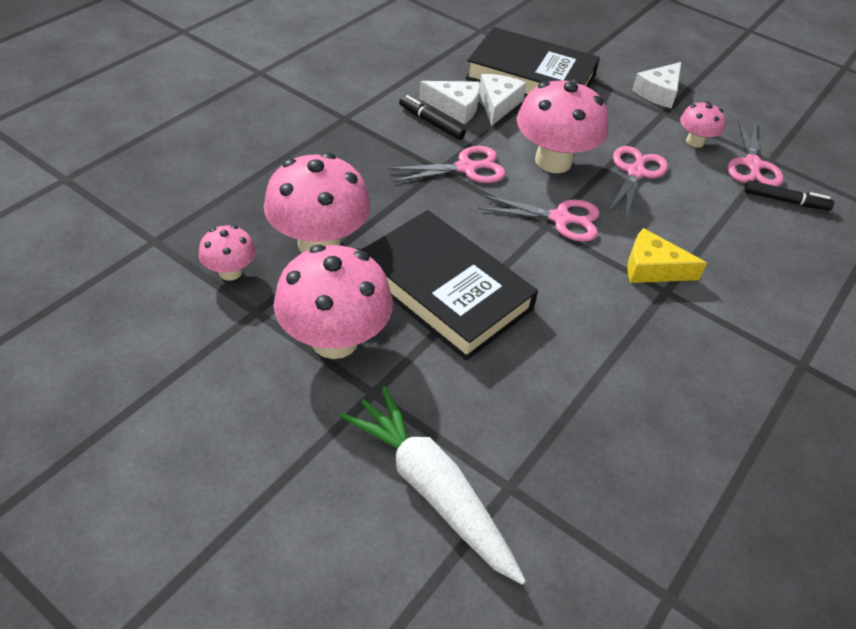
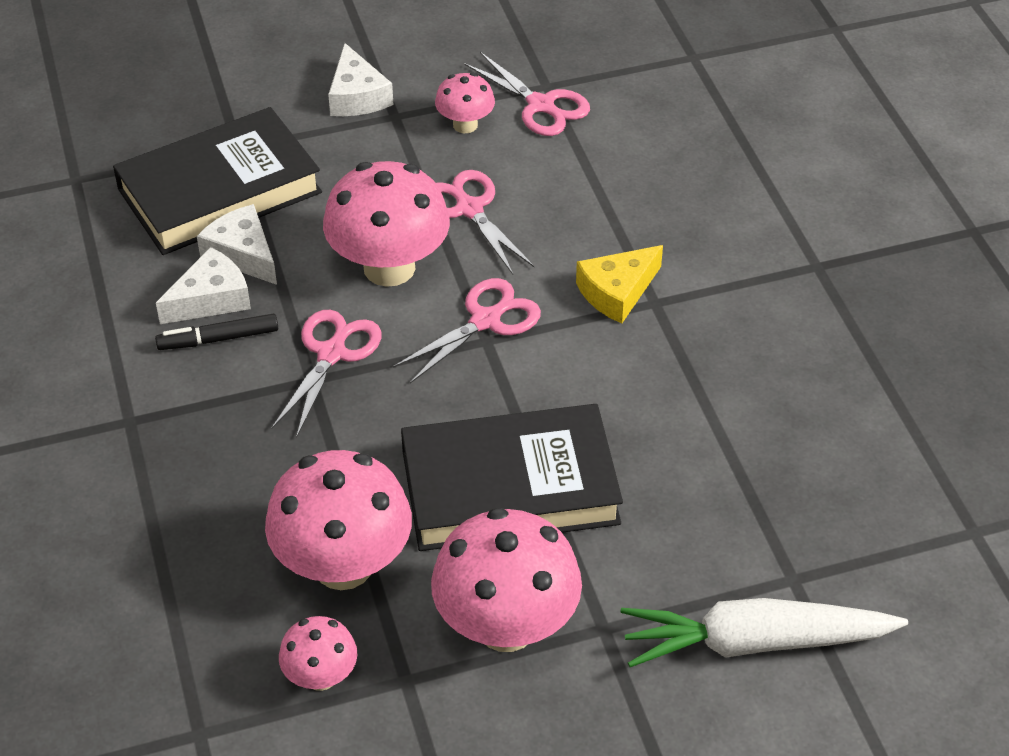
camera: 50 degrees left, 0 degrees up
(785, 201) = (612, 119): black marker -> none

